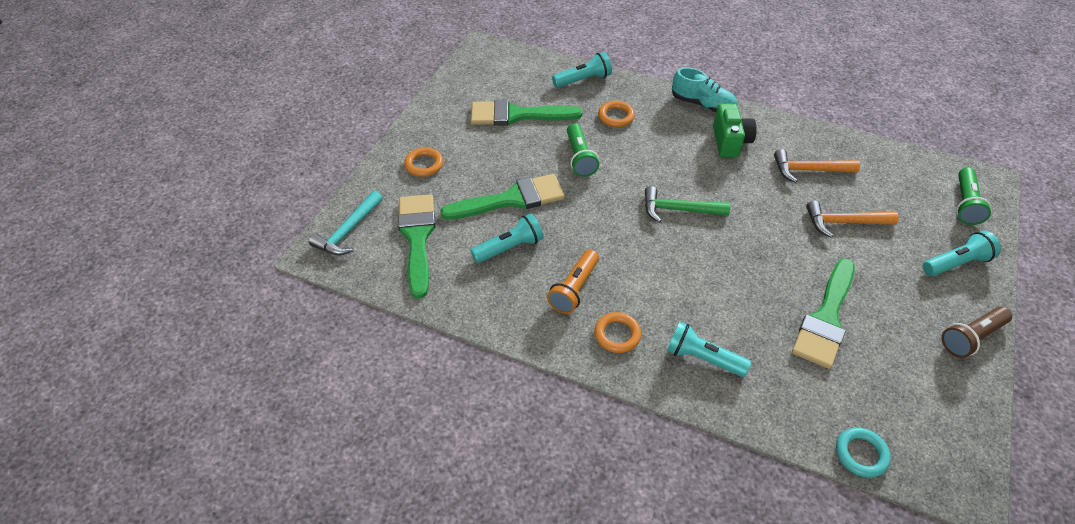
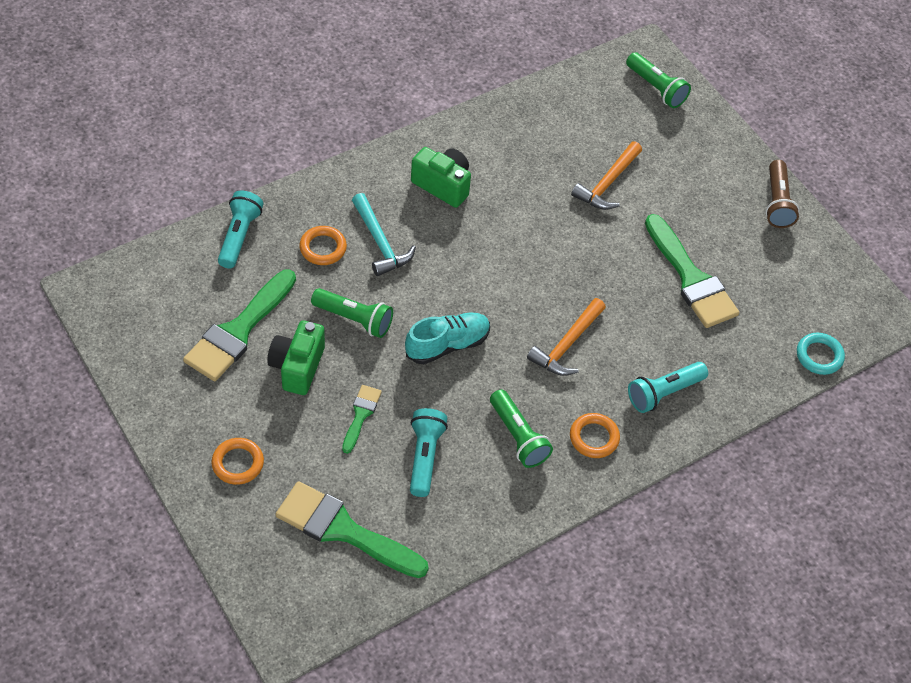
camera: 60 degrees left, 5 degrees up
(348, 231) = (278, 590): turquoise hammer -> turquoise hammer (380, 242)
(511, 199) = (361, 415): green brush -> green brush, size x0.51
(518, 152) = (297, 367): none -> green camera
(574, 289) = (518, 437): orange flashlight -> green flashlight
(679, 210) = (492, 289): green hammer -> none
(702, 104) = (373, 166): turquoise shoe -> turquoise shoe (447, 345)
(809, 170) = (529, 157): orange hammer -> orange hammer (567, 345)
(956, 263) = (707, 148): turquoise flashlight -> none

